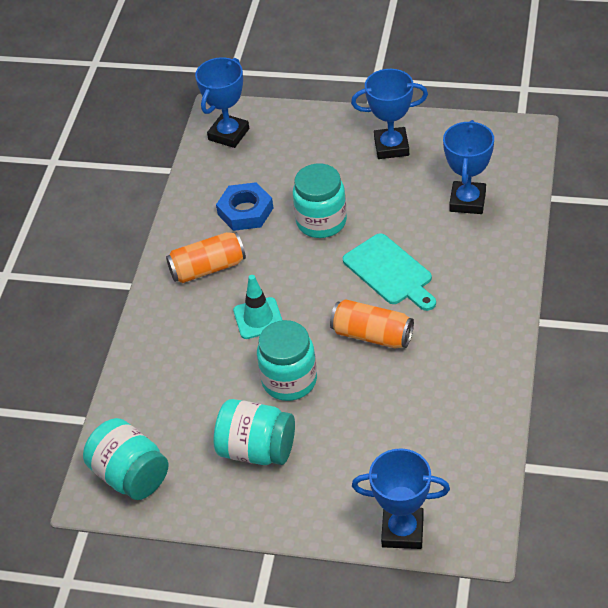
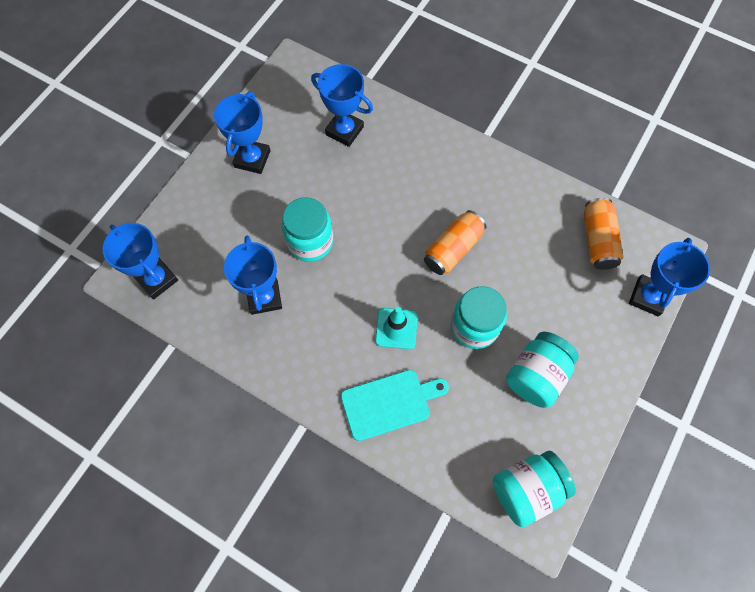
camera: 75 degrees left, 20 degrees up
(208, 268) = (317, 351): orange can -> orange can (597, 240)
(245, 211) = (264, 297): blue nut -> blue trophy
(390, 272) = (392, 212): turquoise cutting board -> turquoise cutting board (389, 403)

